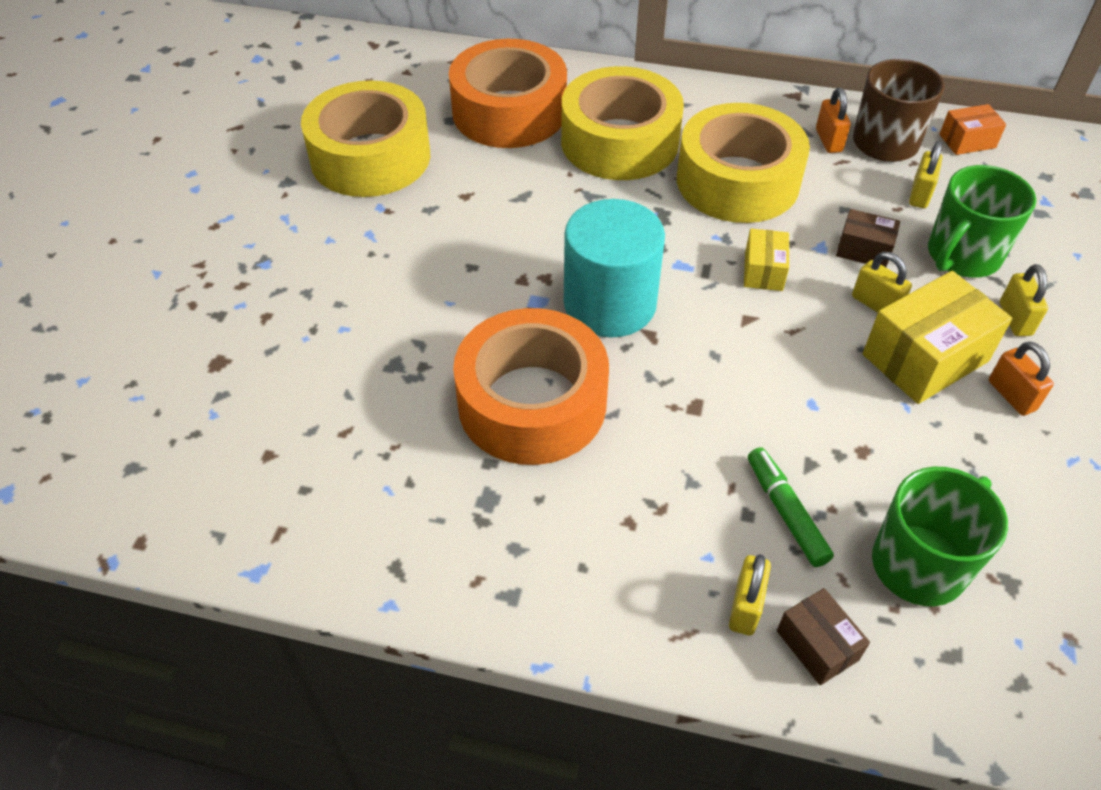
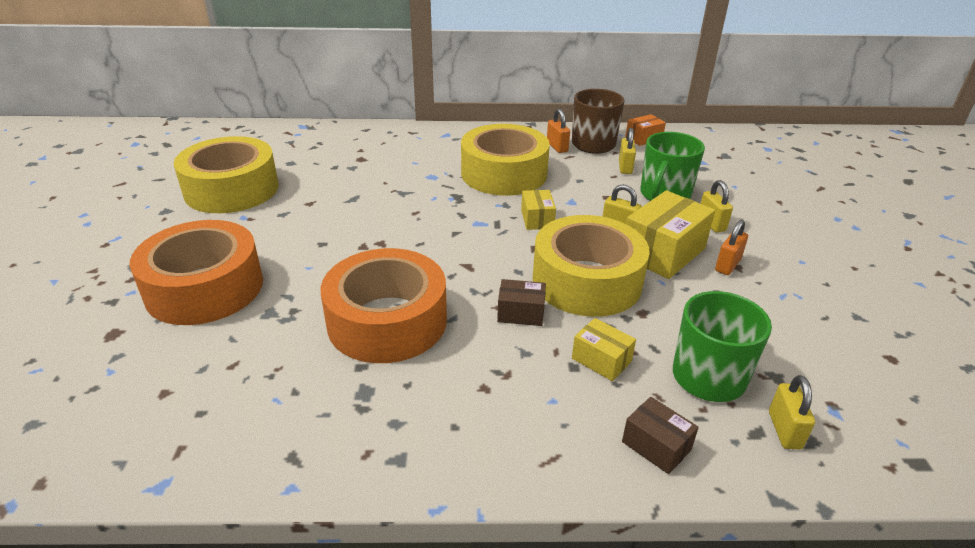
camera: 15 degrees left, 15 degrees down
(509, 112) = (333, 154): orange tape -> orange tape (204, 288)
(609, 304) = (432, 252): turquoise cylinder -> none
(619, 142) = (416, 162): yellow tape -> yellow tape (587, 281)
(745, 607) = (592, 430): yellow padlock -> yellow padlock (784, 430)
(786, 512) = (601, 360): green marker -> yellow box
(863, 250) = (600, 200): brown box -> brown box (521, 313)
(1011, 395) = (727, 265): orange padlock -> orange padlock turned 75 degrees clockwise

